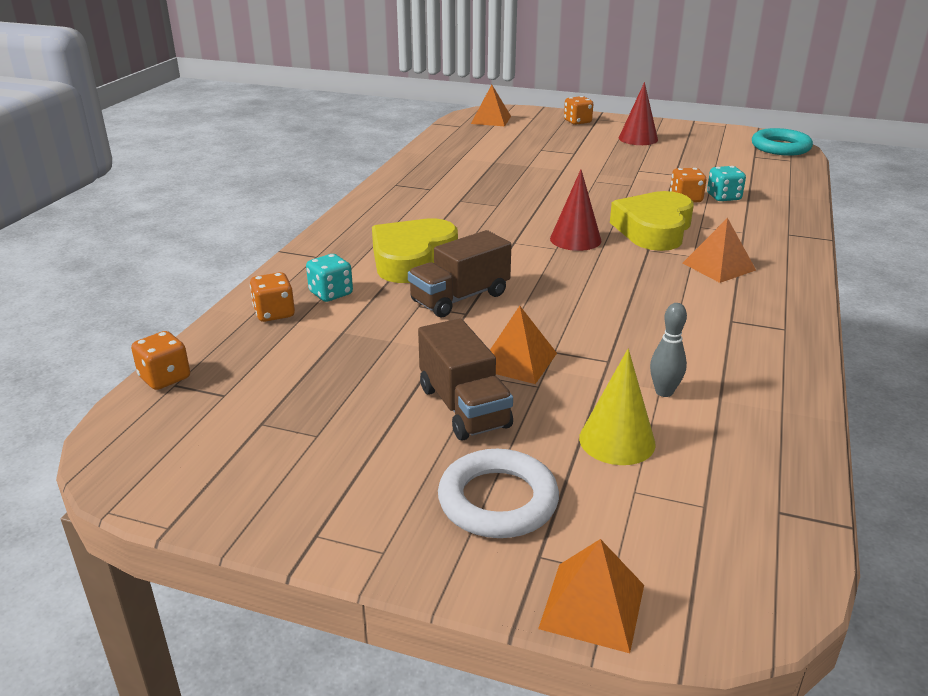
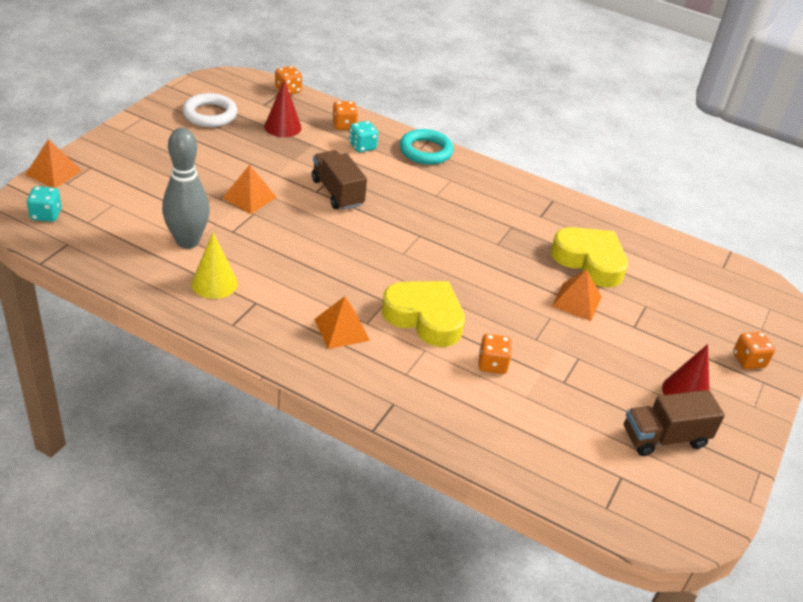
camera: 95 degrees right, 10 degrees up
(412, 259) = (403, 184): yellow heart -> yellow heart (589, 261)
(463, 407) = (212, 170): brown truck -> brown truck (664, 437)
(491, 120) = (747, 293): orange pyramid -> orange pyramid (576, 301)
(498, 501) = (132, 164): white ring -> white ring (210, 114)
(575, 239) = (416, 267): red cone -> red cone (283, 127)
(617, 441) = (154, 210): yellow cone -> yellow cone (214, 283)
(664, 392) = (187, 241): grey bowling pin -> grey bowling pin, size x2.07
(723, 197) = (493, 394): turquoise dice -> turquoise dice (46, 215)
(780, 147) = (656, 520): turquoise ring -> turquoise ring (425, 151)

